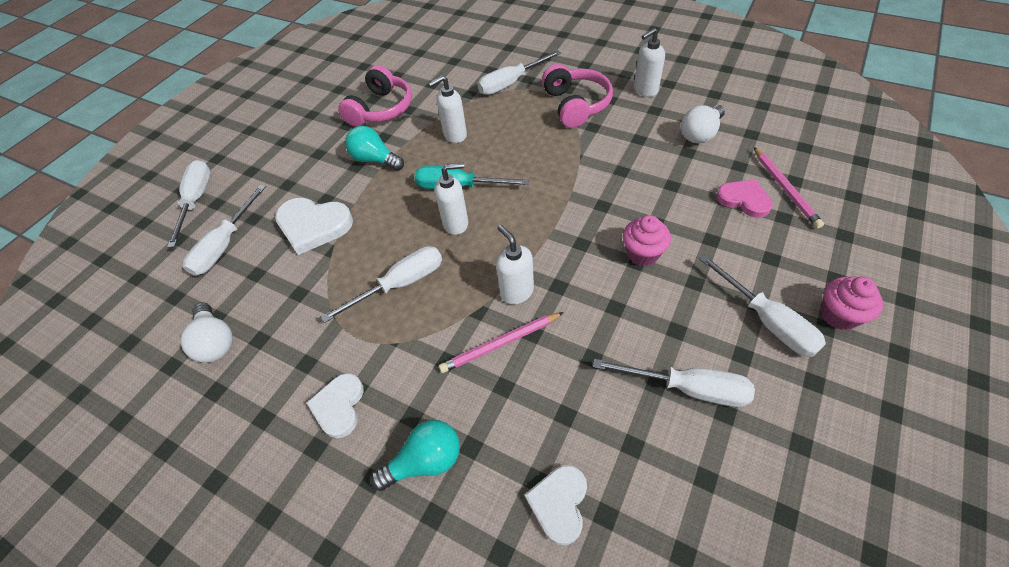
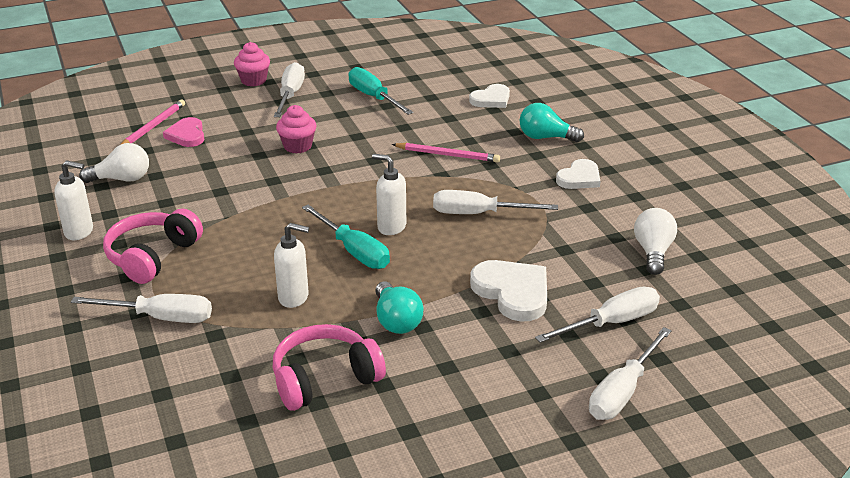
camera: 145 degrees left, 20 degrees down
(516, 292) = (404, 170): white soap dispenser -> none
(687, 388) = (373, 97): white screwdriver -> turquoise screwdriver

